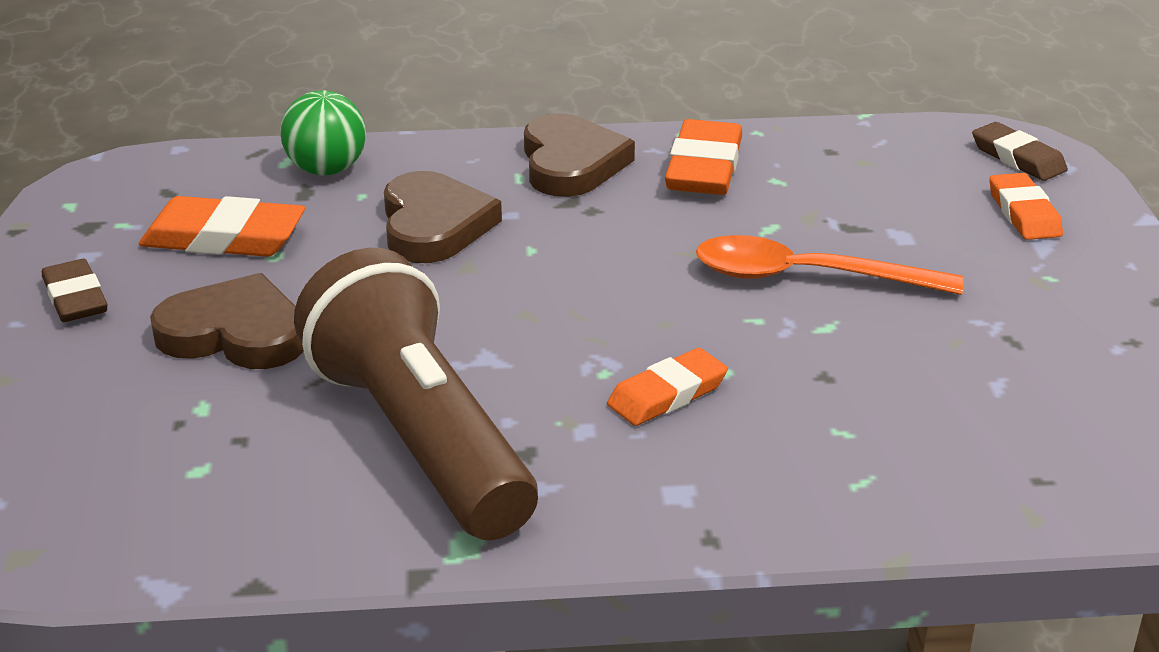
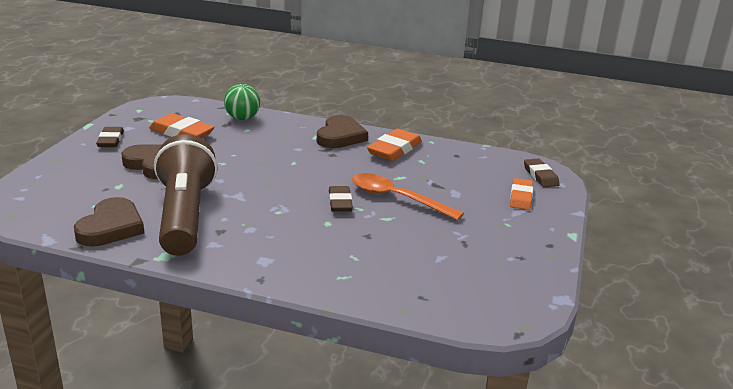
camera: 20 degrees right, 5 degrees down
(434, 225) = (264, 146): brown heart -> brown heart (111, 227)
(667, 394) = (295, 225): orange eraser -> none
(706, 316) = (340, 202): none -> brown eraser

